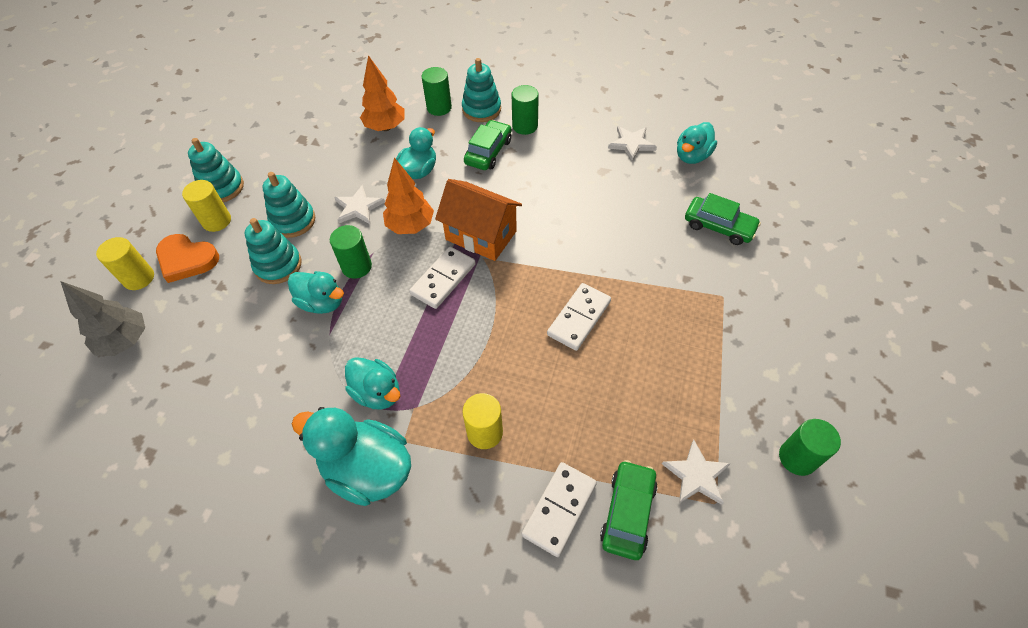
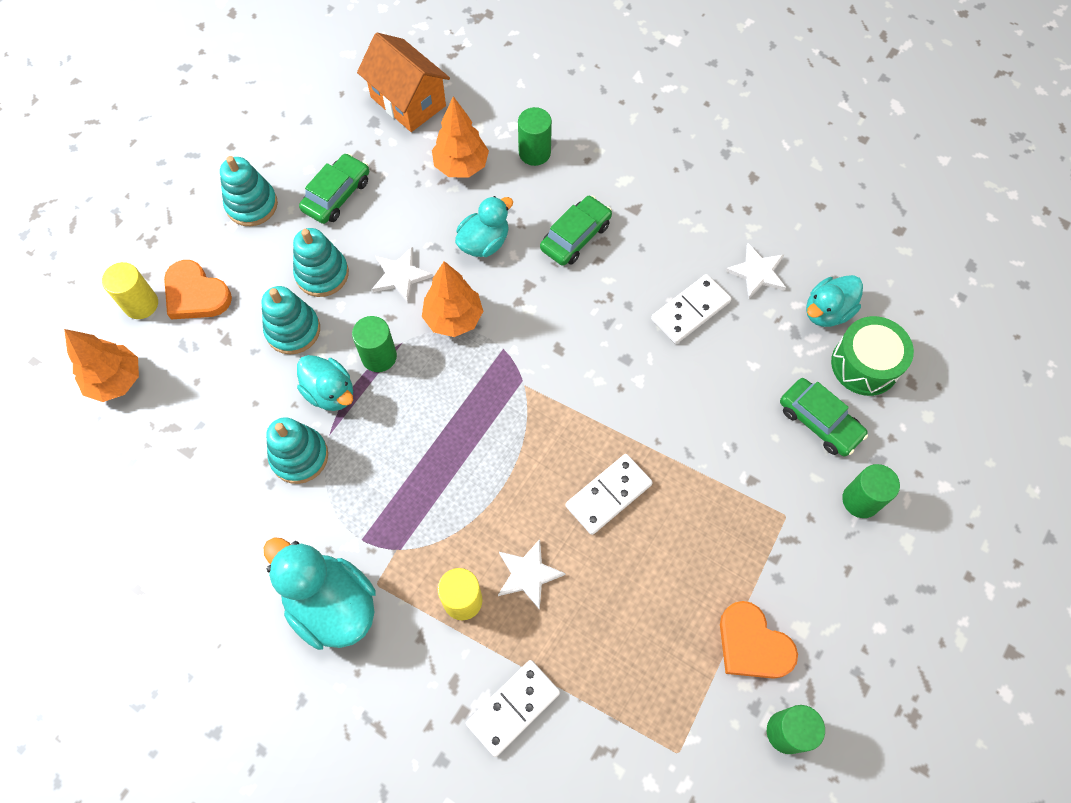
camera: 15 degrees right, 10 degrees up
(126, 341) = (116, 381): grey tree -> orange tree
(217, 221) = (237, 250): yellow cylinder -> none
(377, 393) = (363, 521): turquoise duck -> none
(443, 279) = (471, 400): white domino -> white domino (690, 310)
(481, 109) = (586, 169): turquoise stacking toy -> turquoise stacking toy (299, 456)
(481, 235) = (531, 354): orange house -> orange house (408, 101)
(525, 126) = (632, 209): green cylinder -> green cylinder (860, 500)
(628, 512) = (582, 734): green car -> green car (337, 195)
(696, 475) = (669, 716): white star -> white star (528, 574)
(734, 182) = (865, 364): none -> green drum
(739, 397) = (752, 644): none -> orange heart

